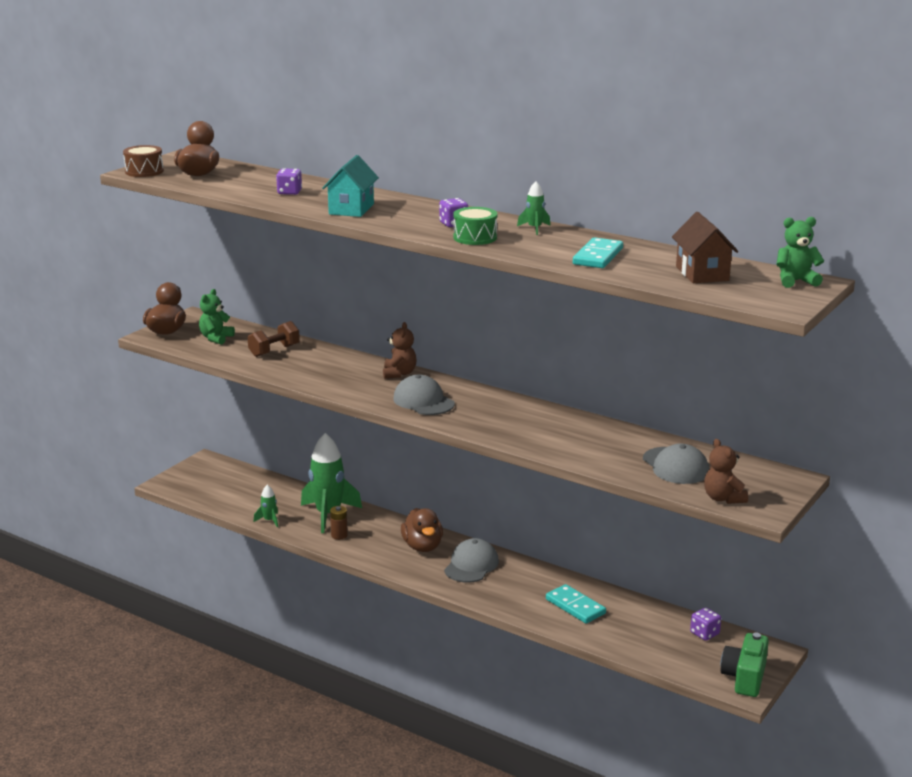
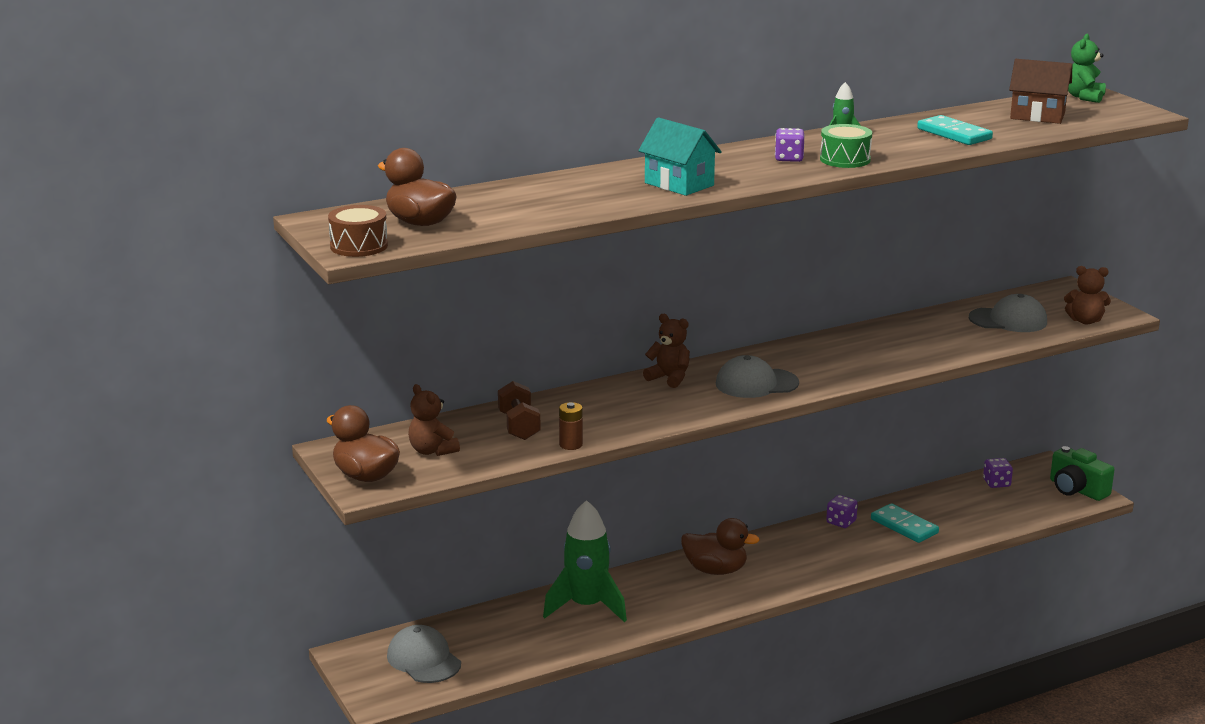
camera: 60 degrees left, 0 degrees up
(216, 338) = (432, 451): green teddy bear -> brown teddy bear
(269, 520) = (560, 648): green rocket -> none
(289, 192) = (571, 197): purple dice -> purple dice (841, 522)
(339, 535) = (641, 612): brown battery -> brown battery (571, 445)
(471, 565) = (779, 555): grey cap -> grey cap (424, 660)
(575, 606) = (904, 526): turquoise domino -> turquoise domino turned 60 degrees clockwise

